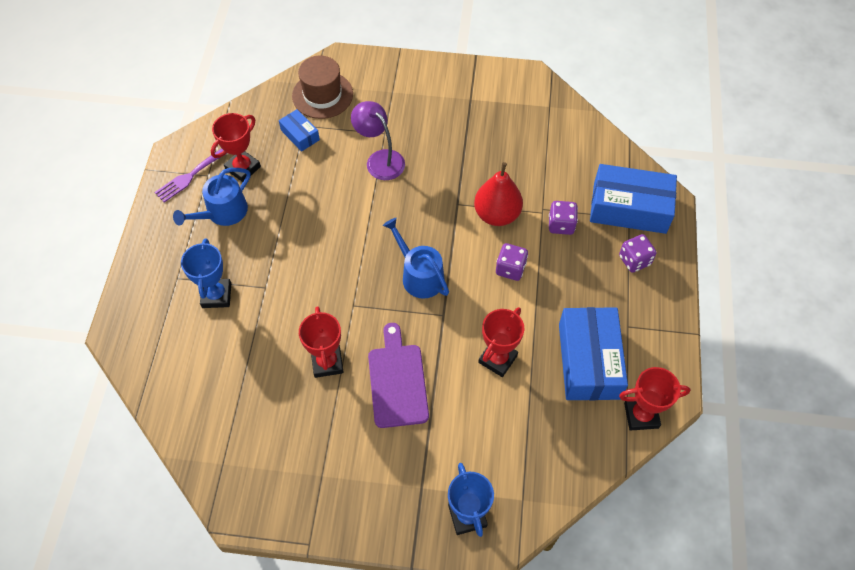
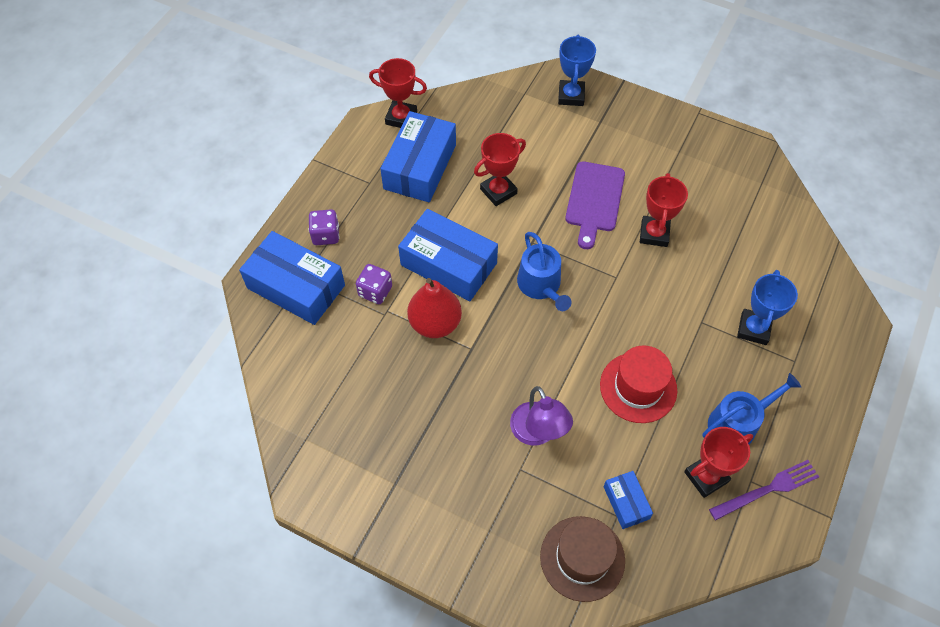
camera: 160 degrees left, 0 degrees up
(309, 215) = (638, 387): none -> red hat
(510, 269) = (448, 264): purple dice -> blue box

